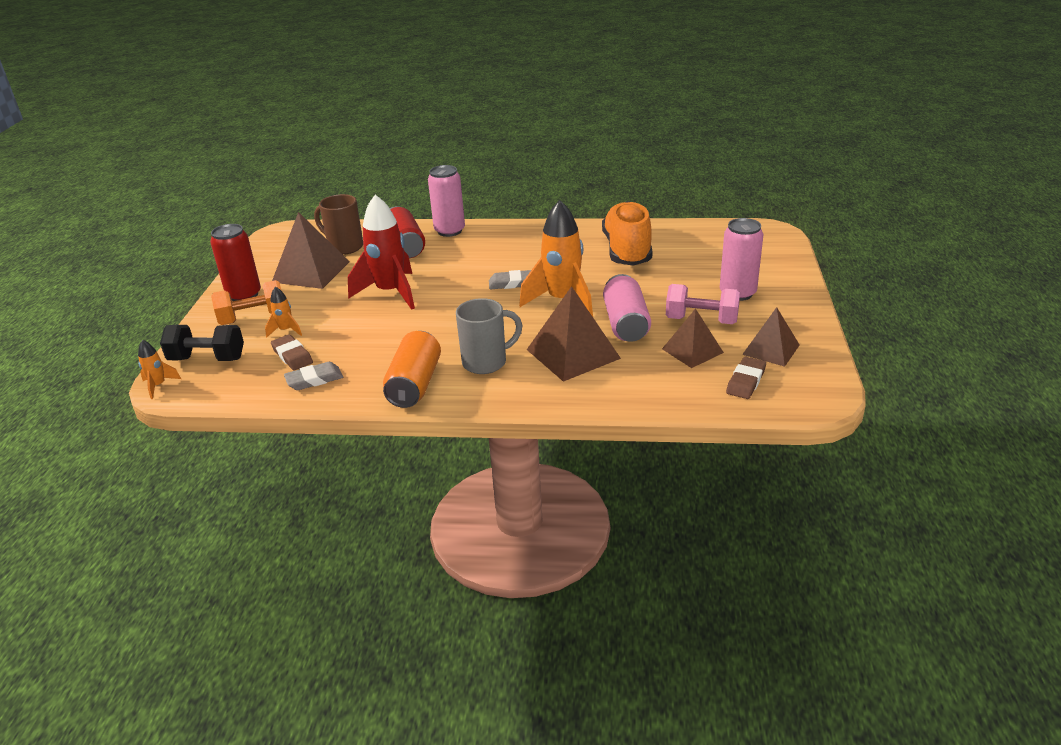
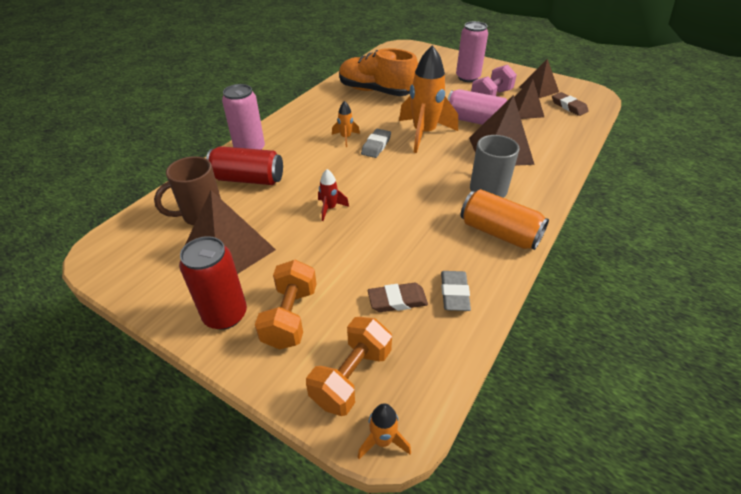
camera: 65 degrees left, 10 degrees up
(207, 359) = (351, 376): black dumbbell -> orange dumbbell
(286, 330) = (341, 295): orange rocket -> orange rocket (346, 138)
(390, 293) = (330, 208): red rocket -> red rocket, size x0.45

